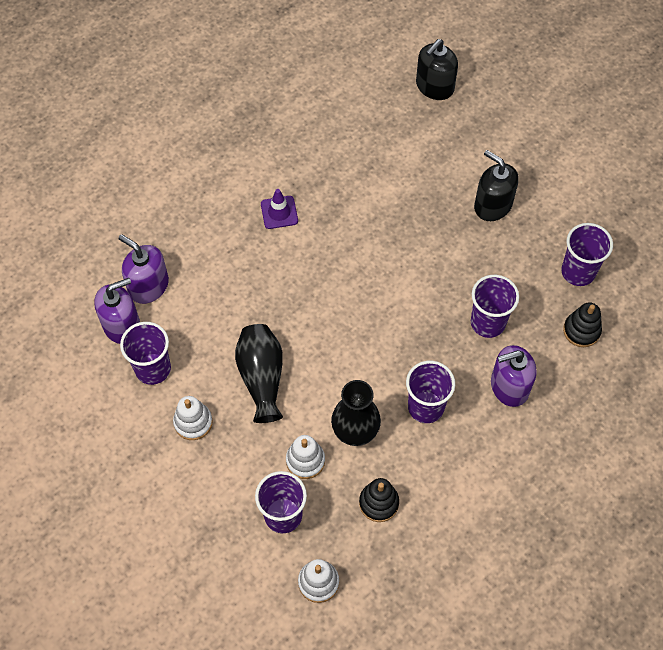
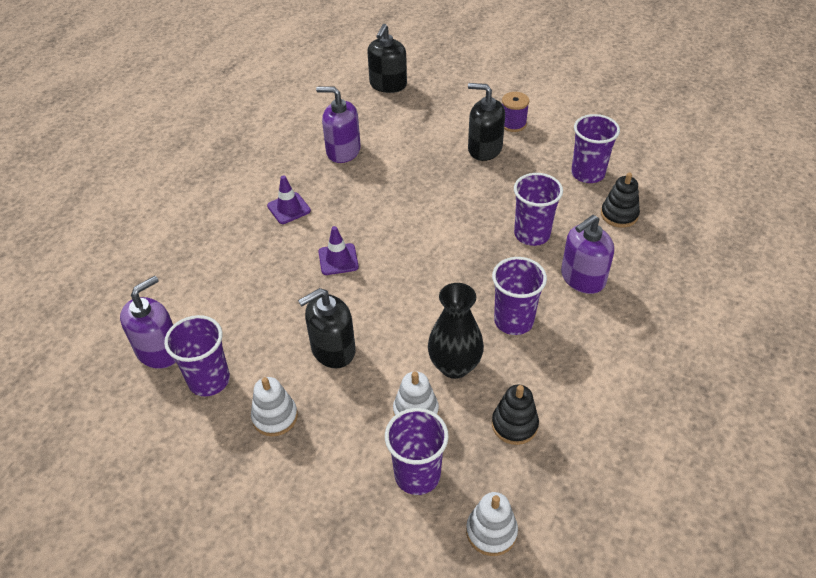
camera: 20 degrees left, 15 degrees down
(148, 286) = (176, 307): purple soap dispenser -> purple soap dispenser (343, 151)
(262, 377) = (333, 349): black vase -> black soap dispenser
(301, 286) = (338, 259): none -> purple traffic cone
(536, 183) = (513, 124): none -> purple spool

